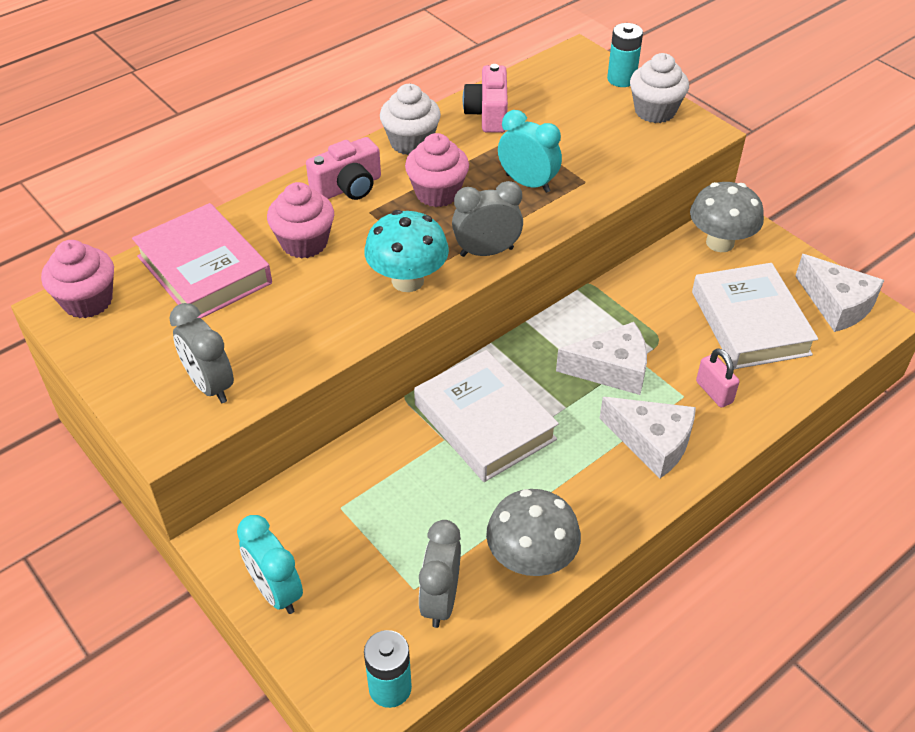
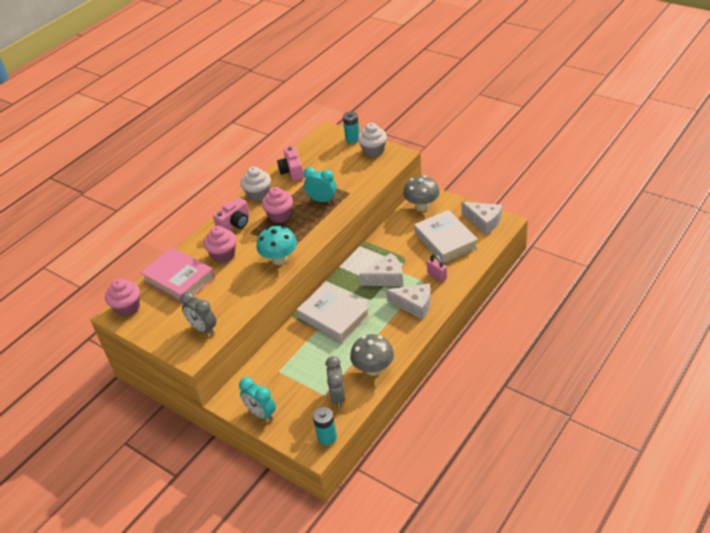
camera: 10 degrees left, 5 degrees down
(486, 252) = (313, 237): grey clock -> none

